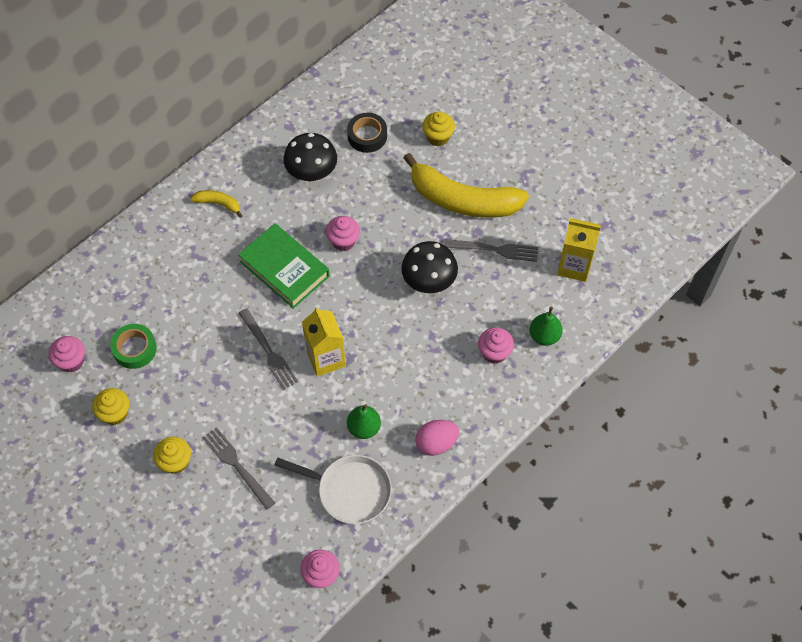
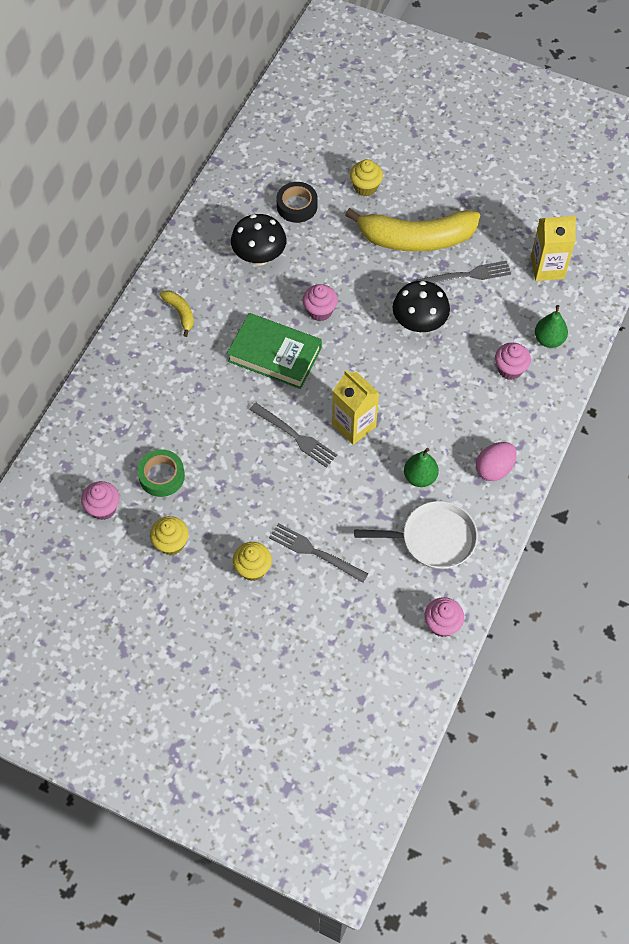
camera: 20 degrees left, 0 degrees up
(218, 204) = (180, 313): yellow banana -> yellow banana turned 60 degrees clockwise

